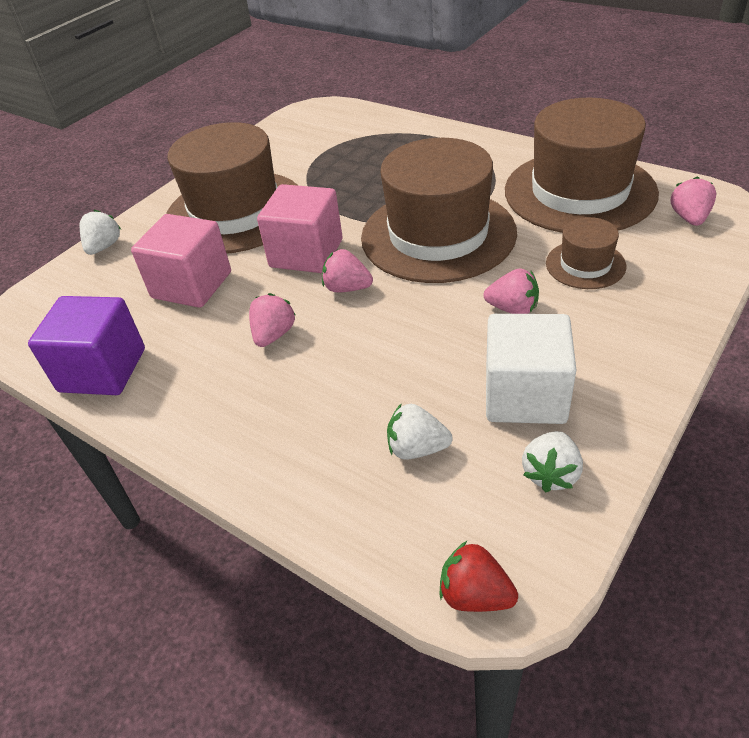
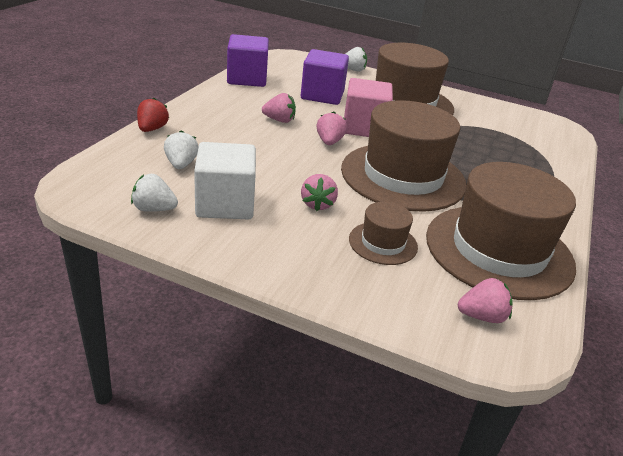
camera: 70 degrees right, 10 degrees down
(192, 285) = (322, 95): pink cube -> purple cube
(475, 595) = (73, 179): red strawberry -> red strawberry (152, 129)

